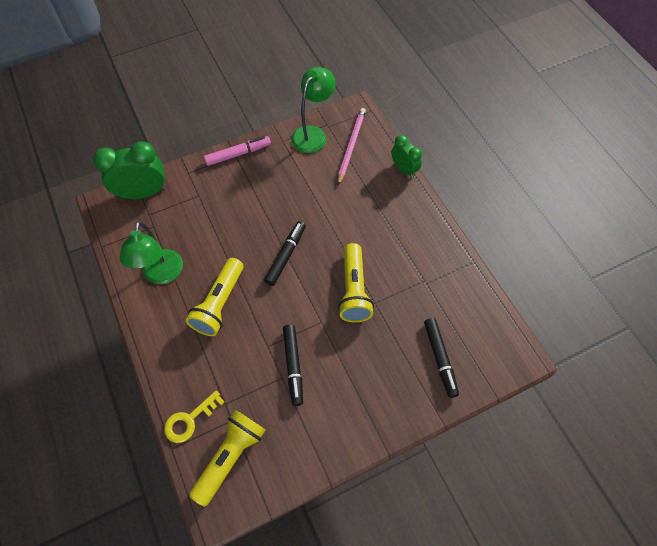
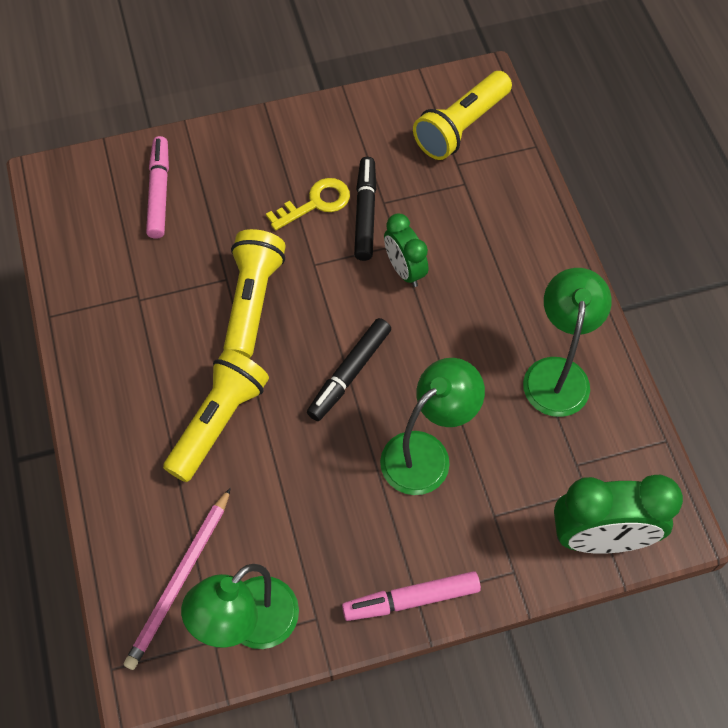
camera: 170 degrees left, 0 degrees up
(190, 420) = (512, 172): yellow key -> yellow key (315, 203)
(219, 304) = (464, 313): yellow flashlight -> yellow flashlight (218, 421)
(236, 219) = (426, 453): none -> green lamp
(404, 169) = (95, 507): green clock -> green clock (404, 270)
(440, 358) = (159, 192): black marker -> pink marker

